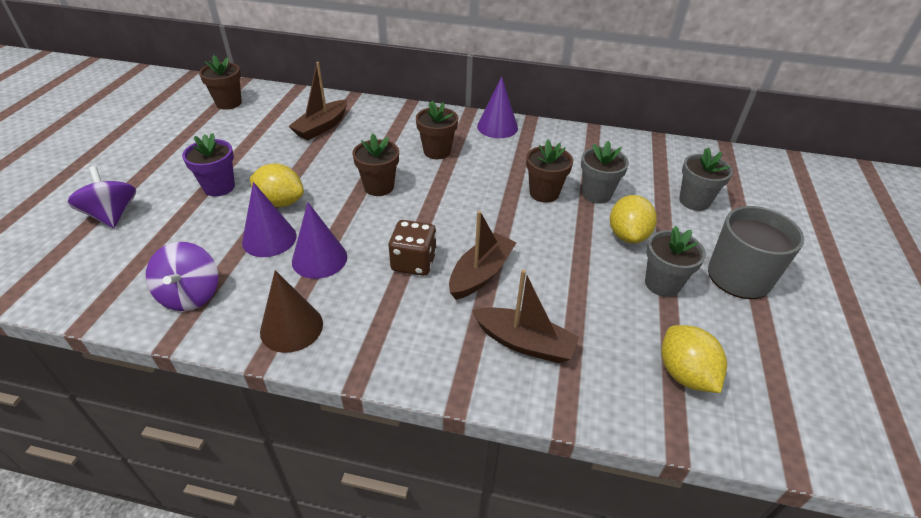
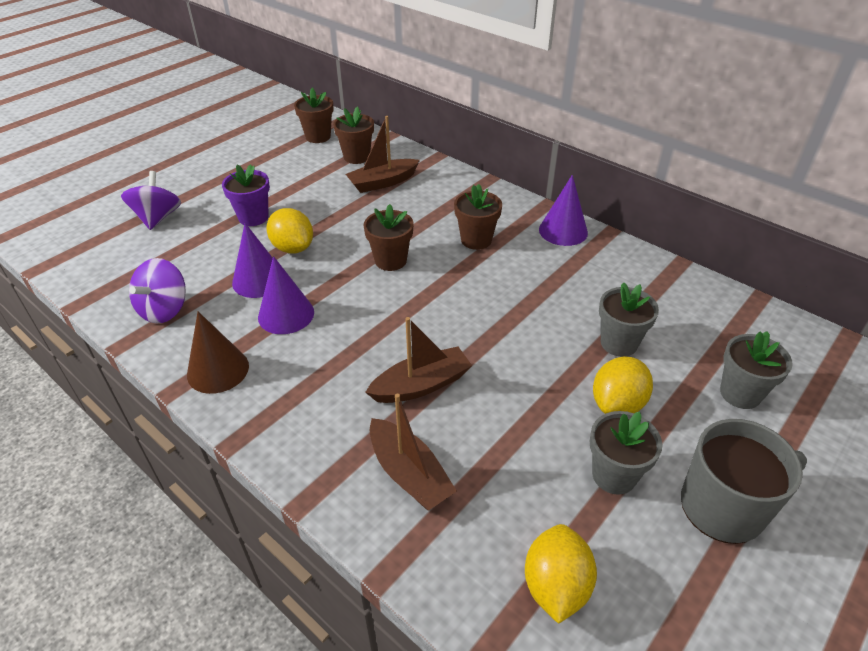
camera: 30 degrees right, 0 degrees up
(413, 262) = (365, 349): brown dice -> none
(544, 193) = (557, 322): brown flower pot -> brown flower pot (356, 157)

